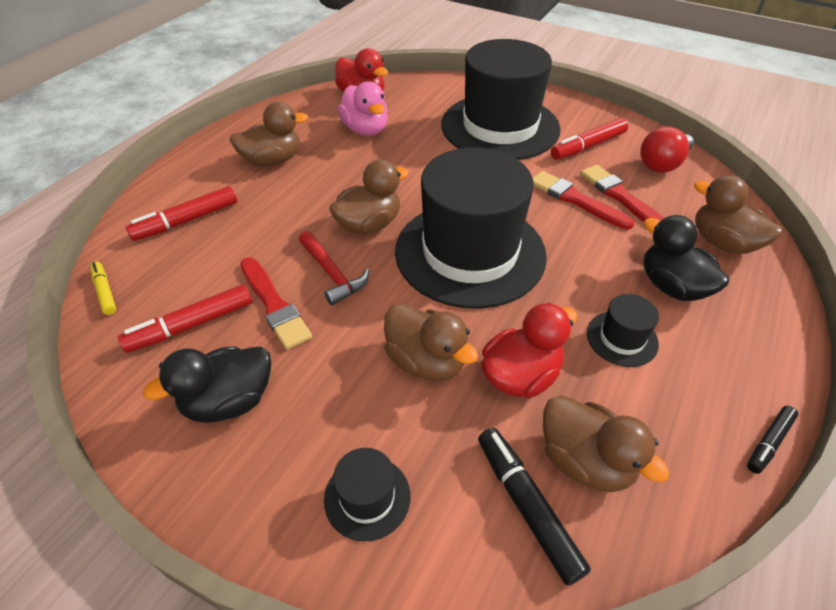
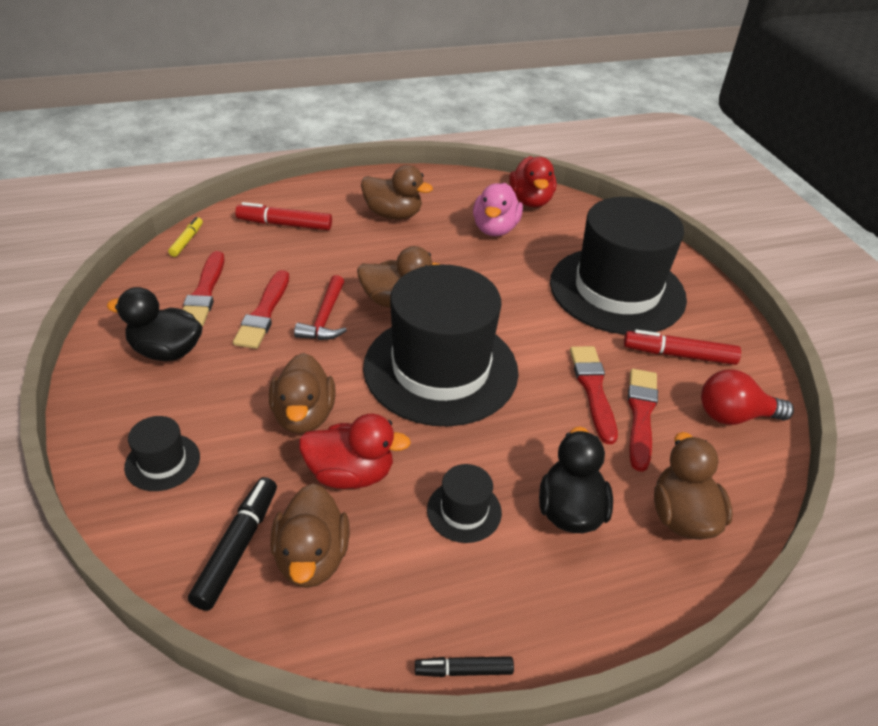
camera: 40 degrees right, 5 degrees down
(191, 325) = (204, 292): red marker -> red brush

